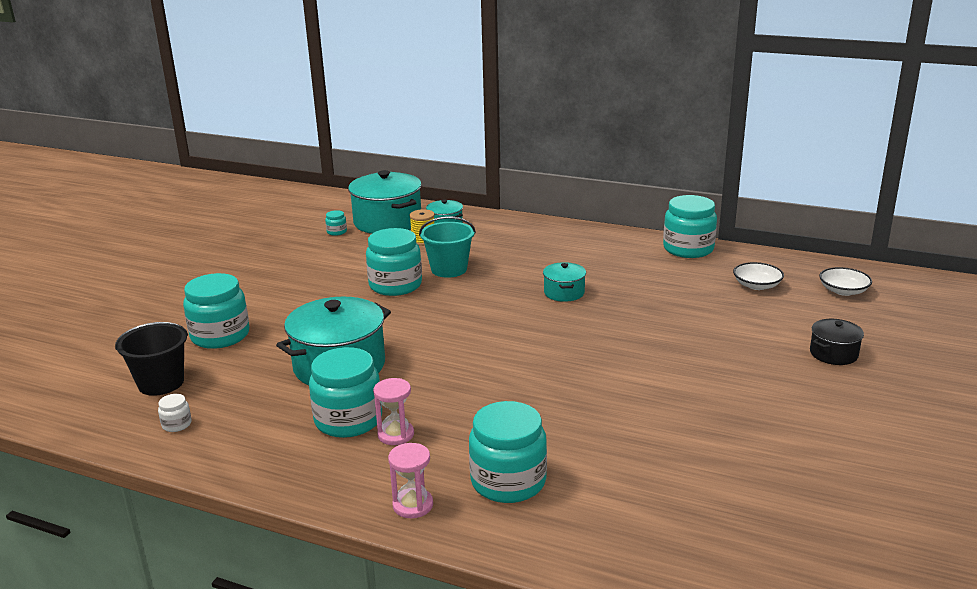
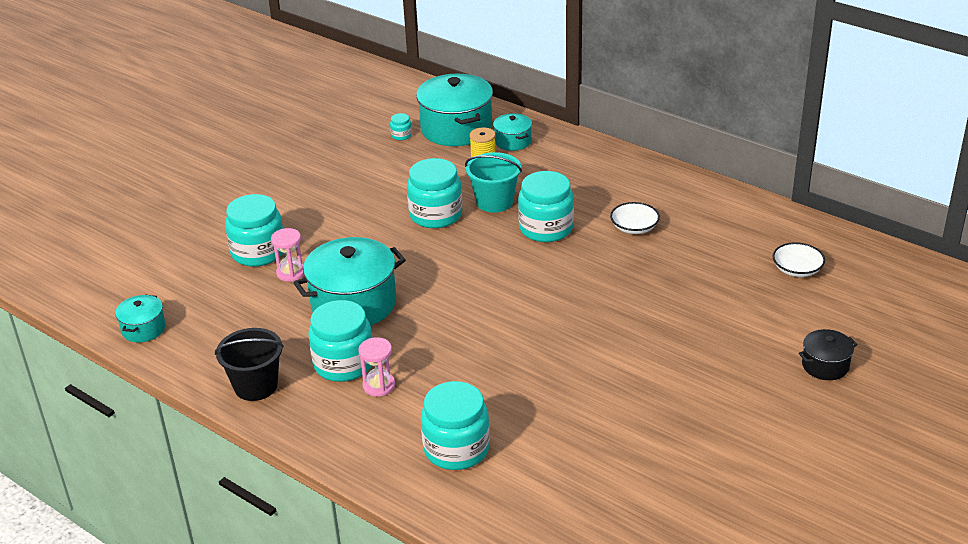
camera: 15 degrees right, 10 degrees up
(161, 383) = (196, 297): black bucket -> black bucket (256, 386)
(176, 424) = (200, 344): white jar -> none
(413, 505) = (369, 457): pink hourglass -> pink hourglass (291, 273)
(564, 293) = (596, 249): turquoise pot -> turquoise pot (143, 329)
(688, 249) = (751, 210): turquoise jar -> turquoise jar (546, 228)
(843, 291) = (884, 290): white bowl -> white bowl (634, 227)

